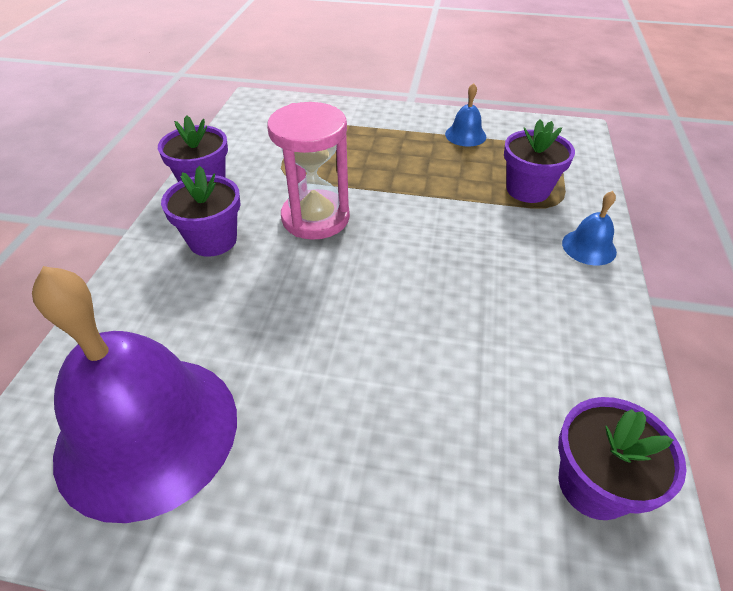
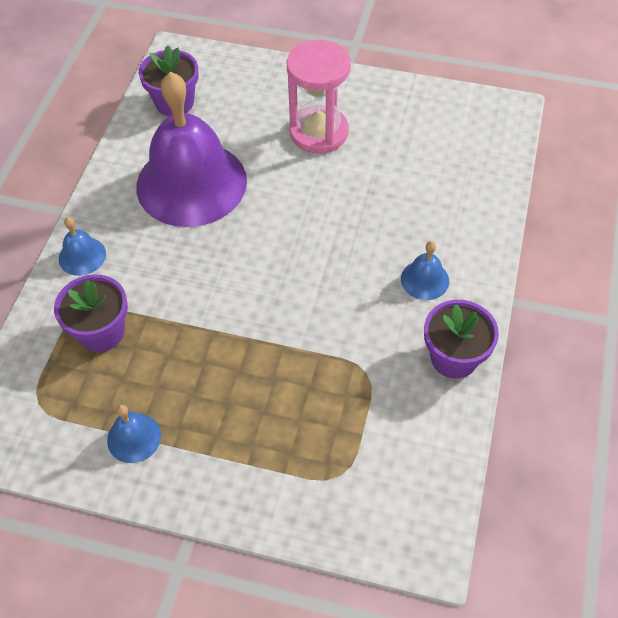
camera: 175 degrees left, 10 degrees up
(147, 432) = (428, 135): purple bell -> purple bell (191, 183)
(213, 240) = (425, 280): purple flower pot -> blue bell
(315, 218) = (329, 303): pink hourglass -> pink hourglass (318, 132)

